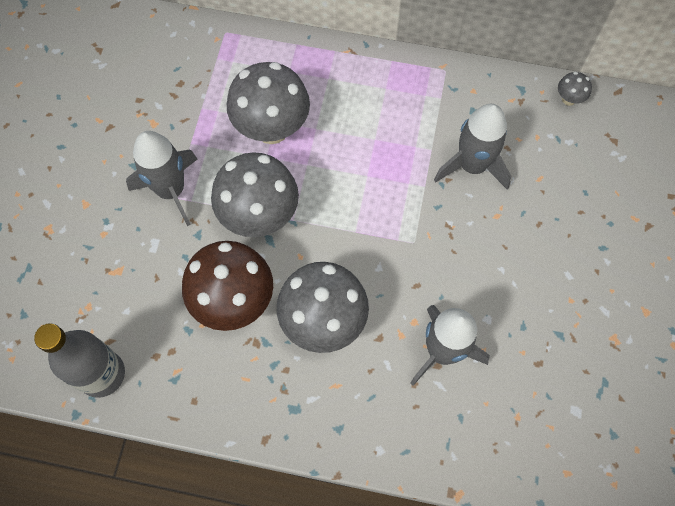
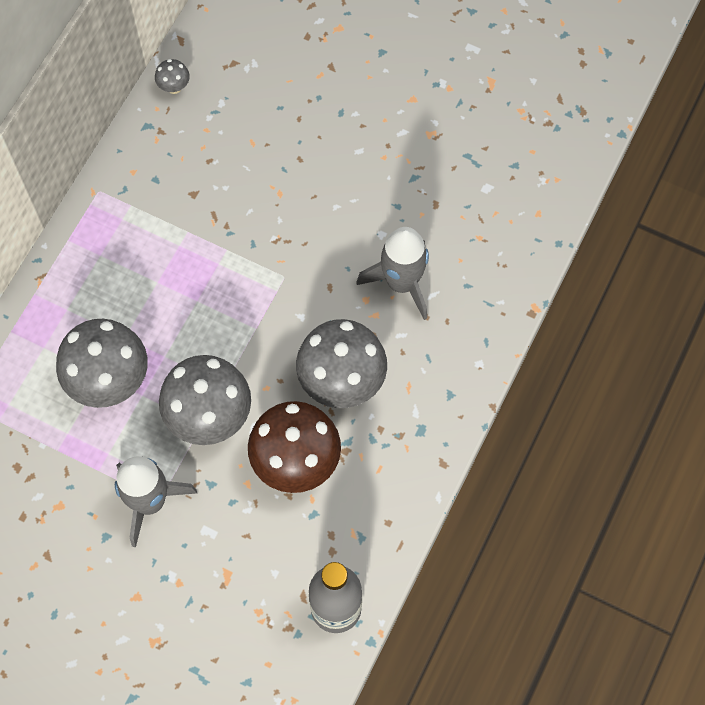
camera: 75 degrees left, 0 degrees up
(472, 166) = (218, 199): grey rocket -> none

